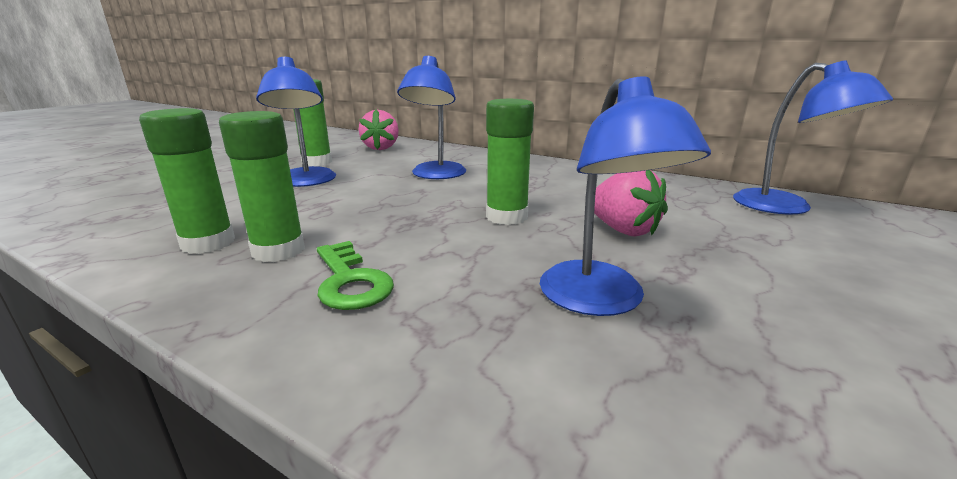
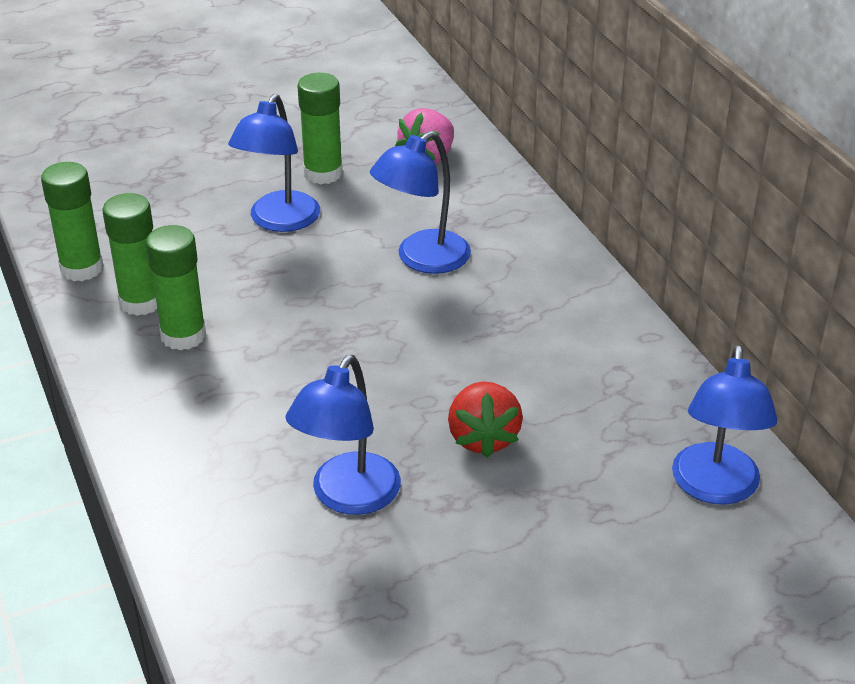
camera: 35 degrees right, 15 degrees up
(350, 281) = (206, 396): green key -> none
(506, 217) = (404, 370): green glue stick -> green glue stick (82, 268)
(623, 230) = (483, 438): pink strawberry -> red strawberry

